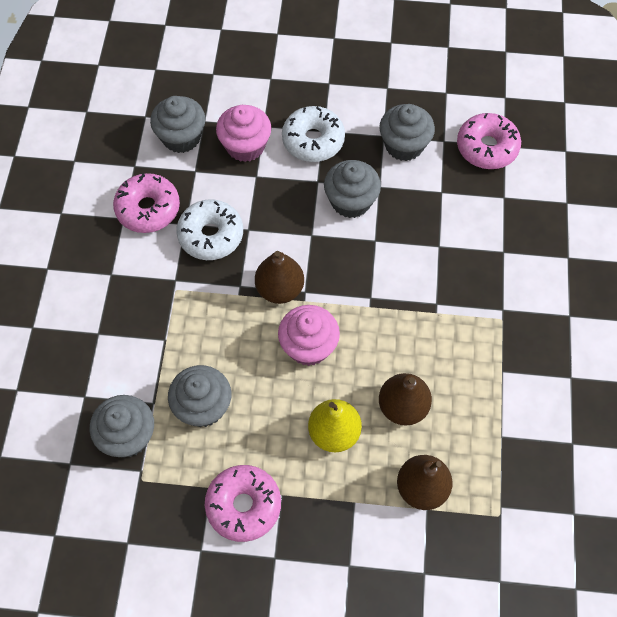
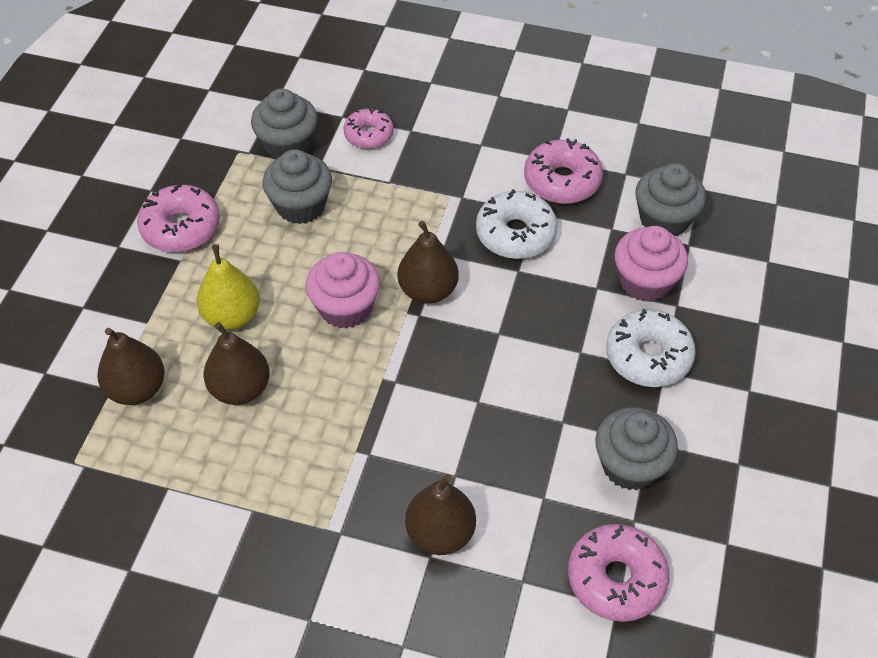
camera: 100 degrees right, 10 degrees down
(107, 367) = (369, 135): none -> pink donut
(351, 201) = (543, 384): grey cupcake -> none
(485, 248) = (440, 533): none -> brown pear

